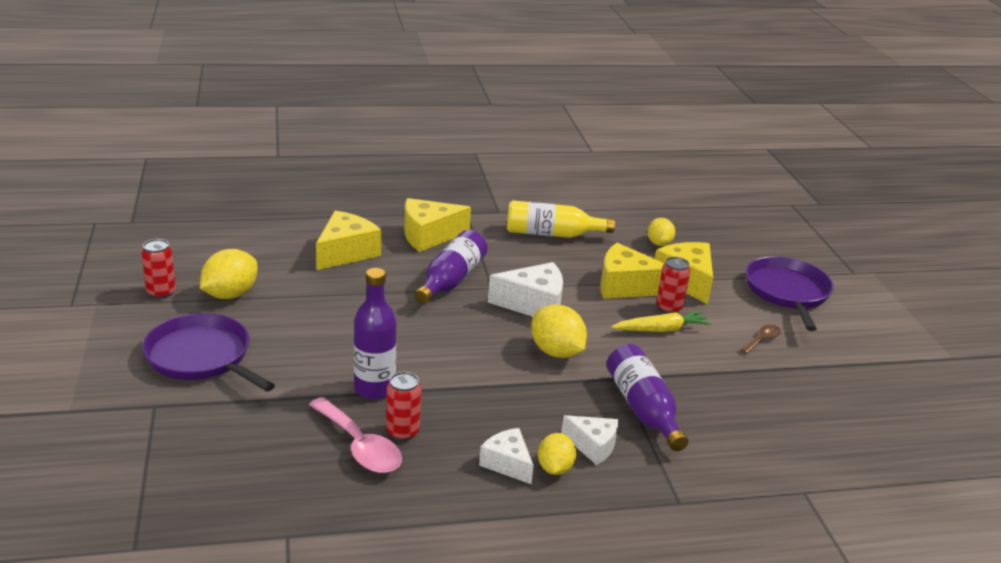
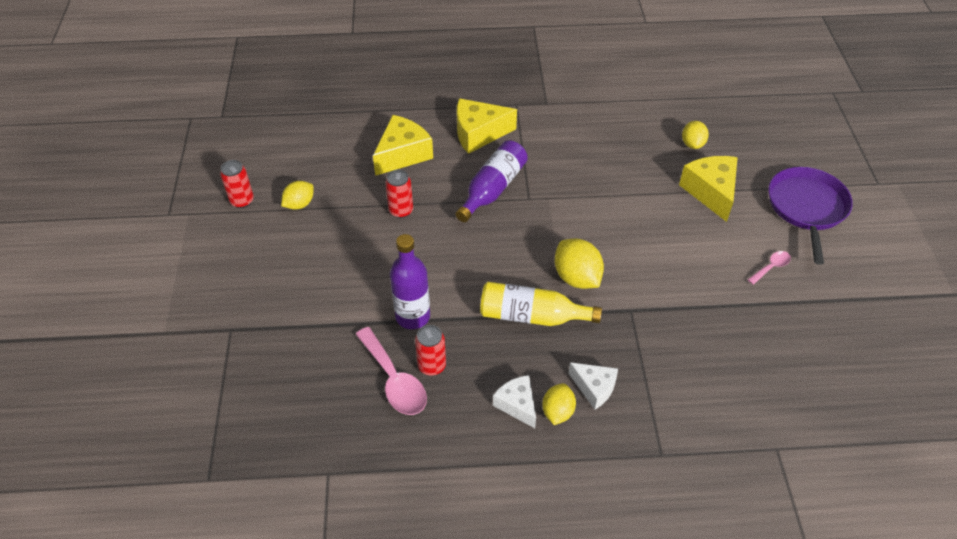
camera: 10 degrees right, 20 degrees up
(202, 357) = (271, 276): purple pan -> none
(230, 294) = (299, 204): yellow lemon -> yellow lemon, size x0.64
(534, 304) = (564, 220): white cheese -> none
(552, 234) = (592, 132): yellow bottle -> yellow bottle (532, 316)
(625, 286) = (652, 198): yellow cheese -> none
(643, 409) = (646, 347): purple bottle -> none
(661, 330) = (677, 253): yellow carrot -> none
(669, 308) = (689, 226): red can -> red can (401, 211)
(762, 340) = (771, 267): brown spoon -> pink spoon

